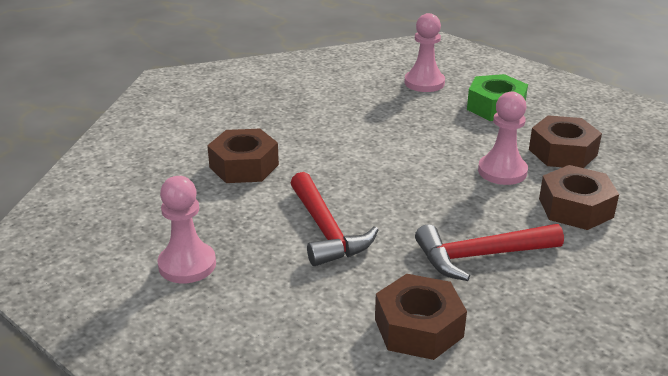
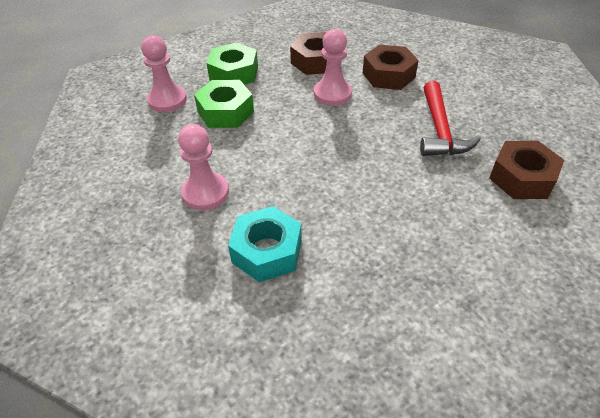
camera: 75 degrees left, 15 degrees up
(187, 265) = (436, 317): pink pawn -> pink pawn (205, 193)
(244, 166) = (267, 251): brown nut -> turquoise nut
(326, 231) = (395, 207): red hammer -> none
(425, 114) = (225, 112): none -> green nut

